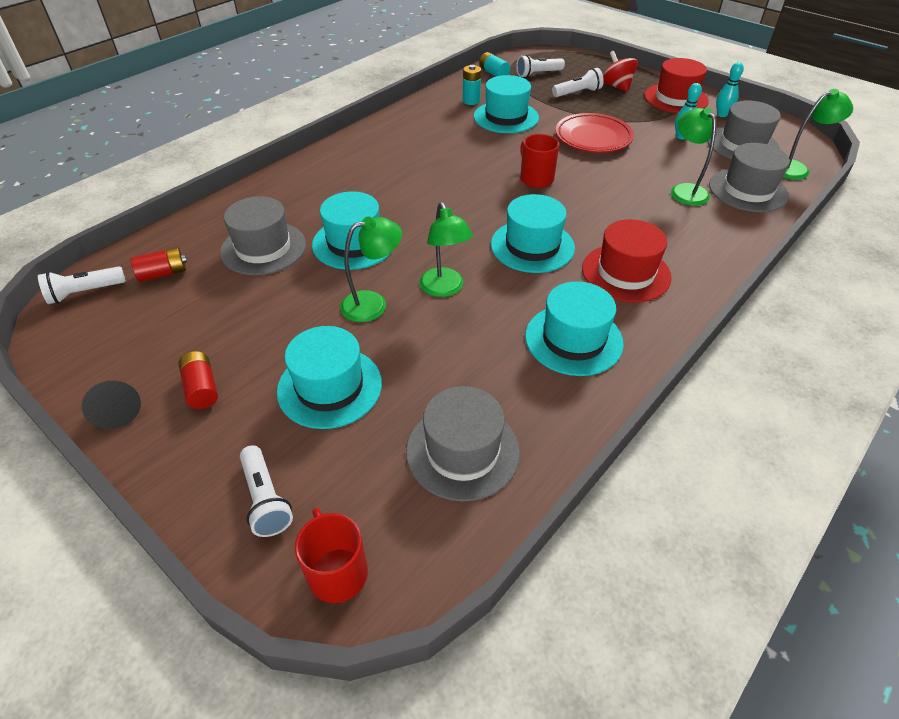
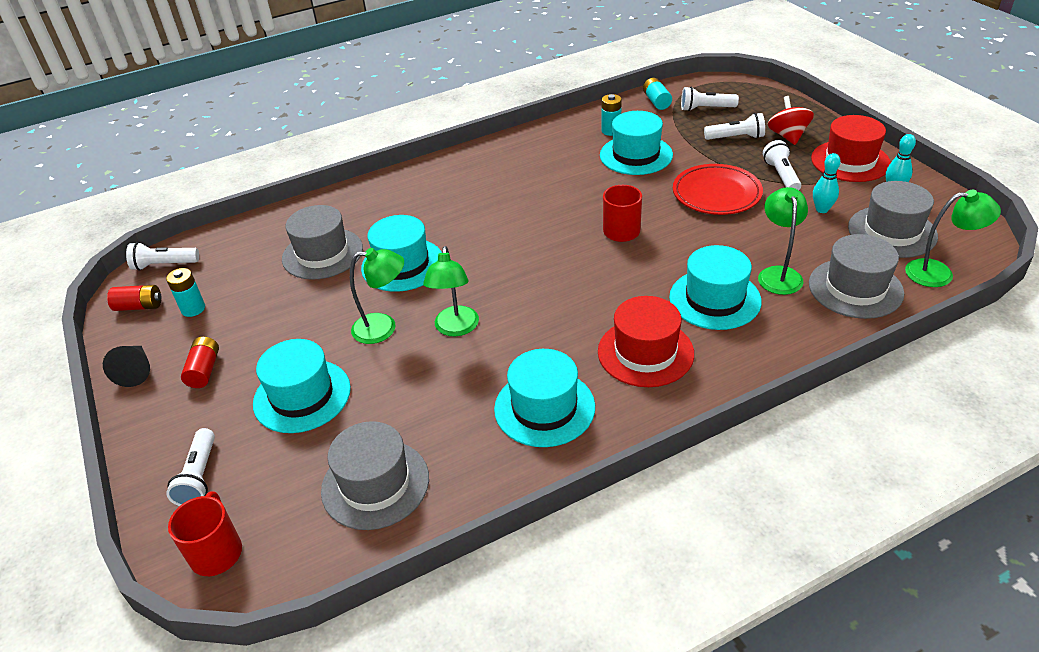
camera: 25 degrees right, 5 degrees down
(149, 329) = (193, 309): none -> turquoise battery
(163, 273) = (230, 260): red battery -> red battery (139, 306)
(532, 246) = (568, 303): turquoise hat -> turquoise hat (714, 299)
(633, 116) = (781, 175): none -> white flashlight

